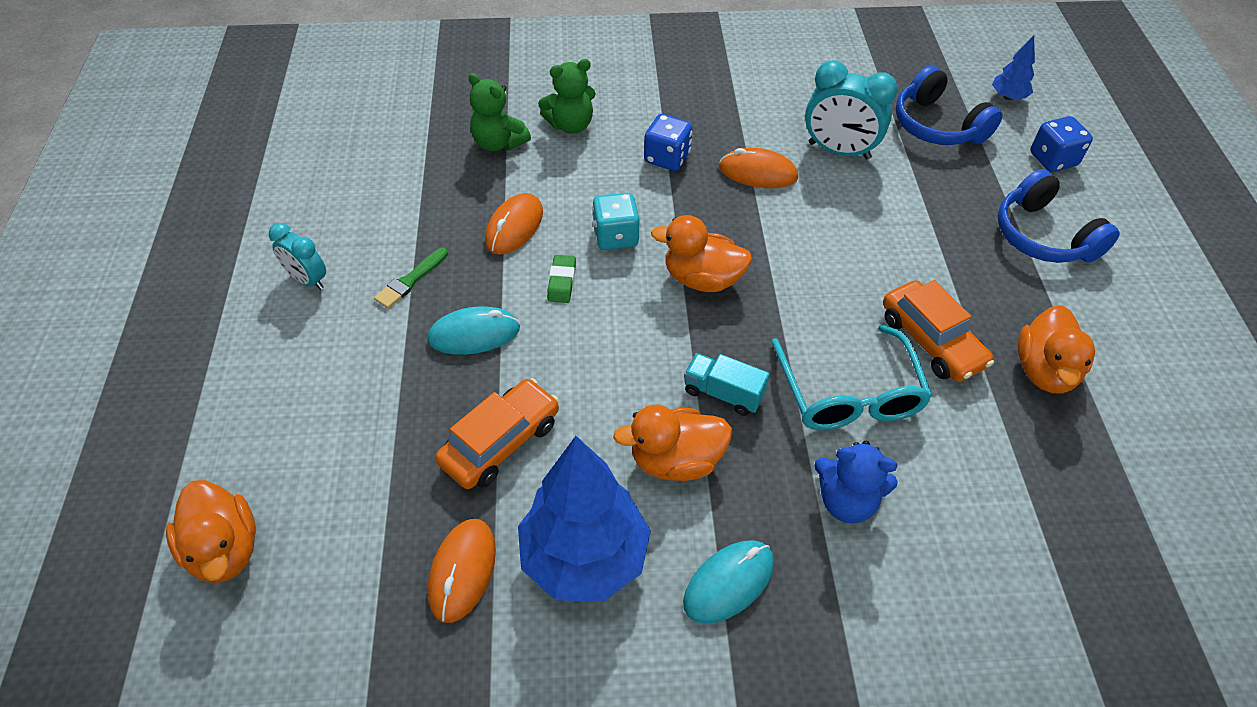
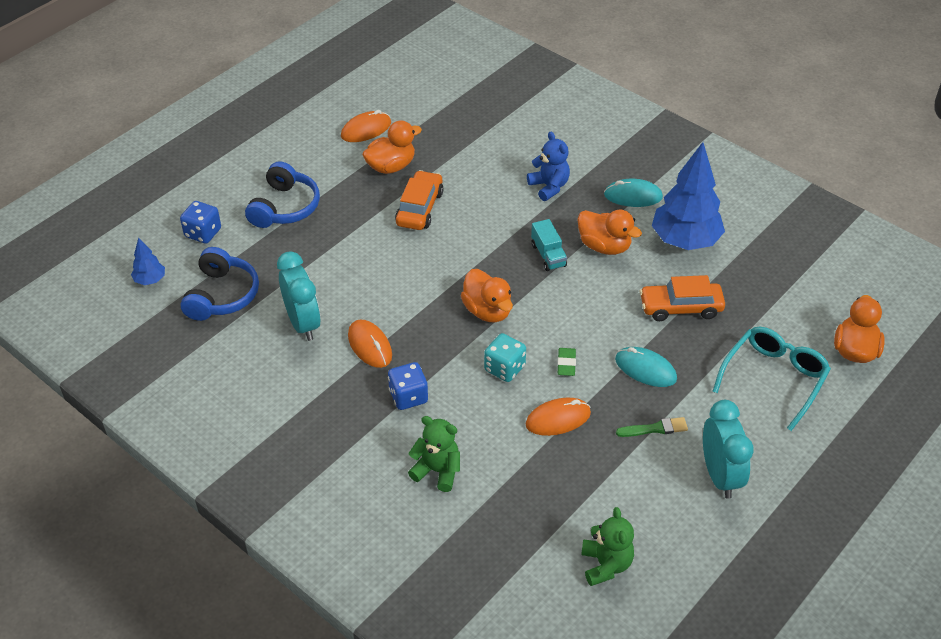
camera: 135 degrees left, 5 degrees down
(307, 280) = (720, 475): turquoise clock -> turquoise clock, size x1.64
(462, 571) = (744, 270): orange mouse -> orange mouse (366, 130)
(498, 143) = (502, 494): green teddy bear -> green teddy bear (606, 565)
(562, 282) = (566, 364): green eraser -> green eraser turned 45 degrees counterclockwise
(849, 394) = (490, 216): turquoise glasses -> turquoise glasses (774, 378)

